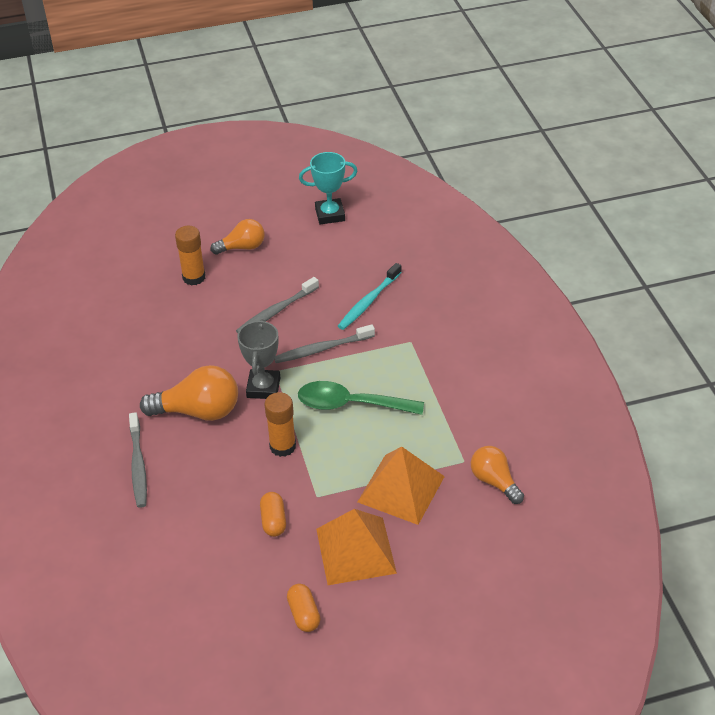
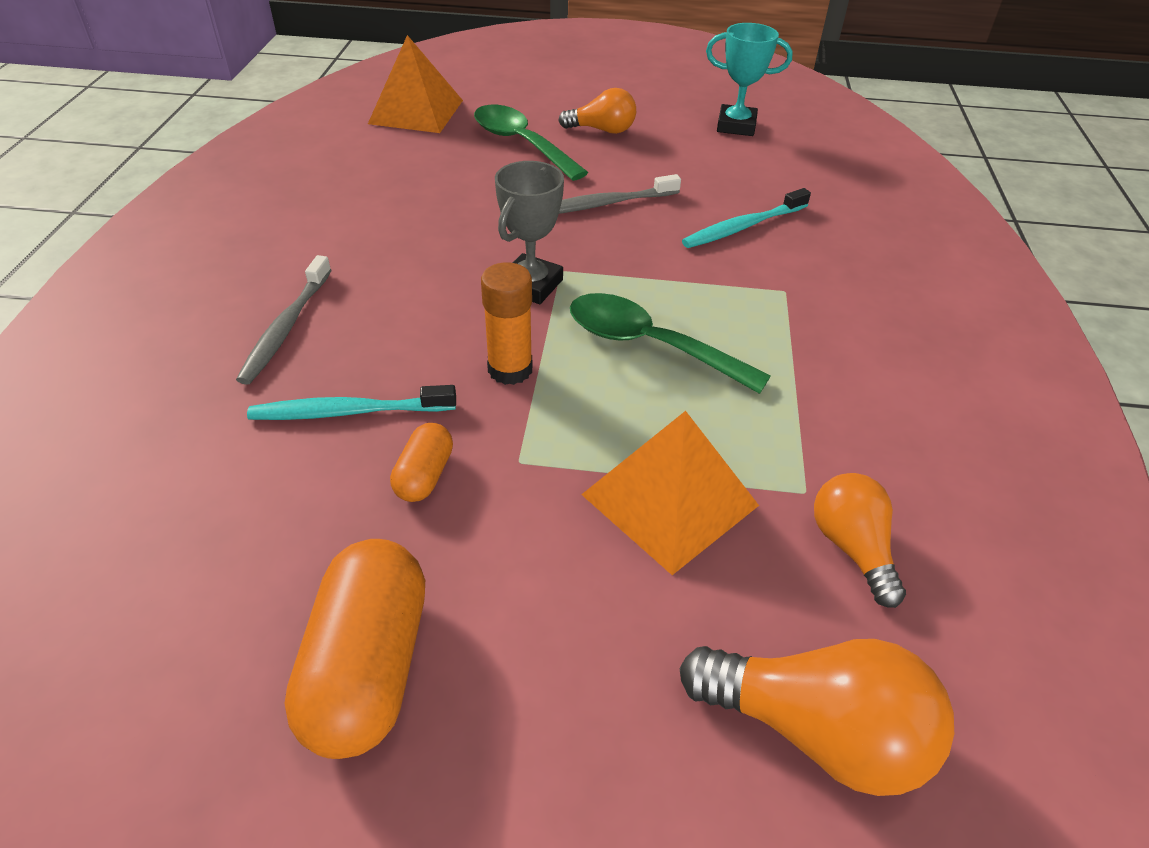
camera: 20 degrees right, 0 degrees up
(194, 277) = (521, 143): orange glue stick -> green spoon
(198, 411) = (420, 287): orange light bulb -> orange light bulb (816, 731)
(211, 502) = (349, 412): none -> turquoise toothbrush
(304, 614) = (368, 667): orange capsule -> orange capsule, size x1.95
(322, 349) = (644, 263): grey toothbrush -> none
(355, 550) = (532, 579): orange pyramid -> orange pyramid (416, 111)

